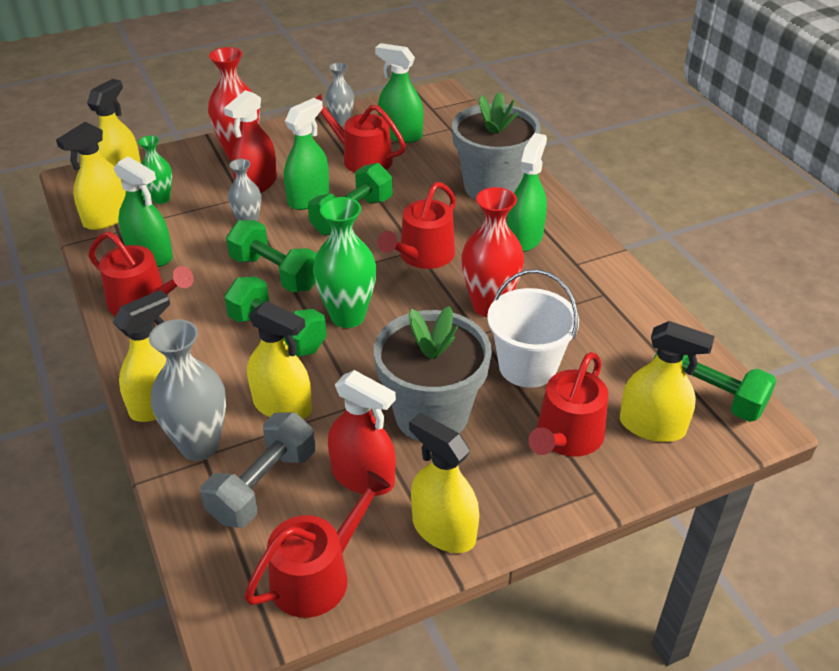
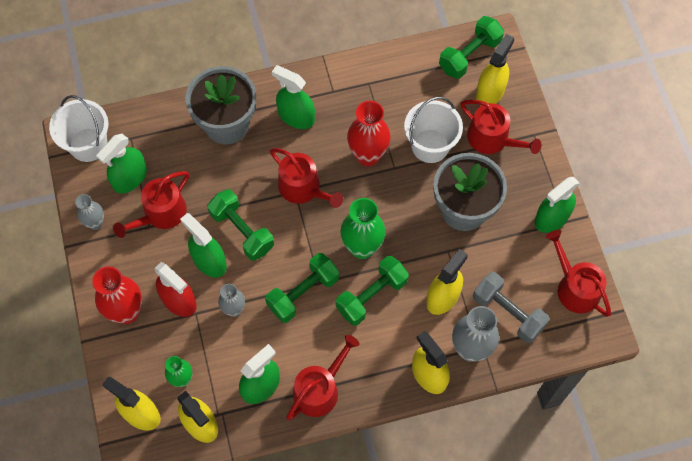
camera: 80 degrees left, 25 degrees up
(363, 476) = (508, 255): red spray bottle -> none
(432, 105) = (88, 145): none -> white bucket
(443, 530) = (551, 218): yellow spray bottle -> green spray bottle

